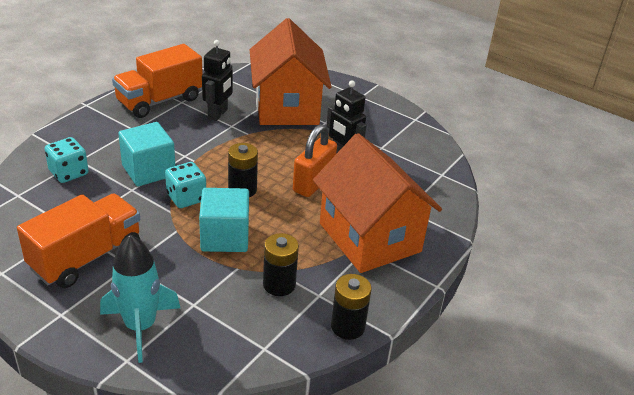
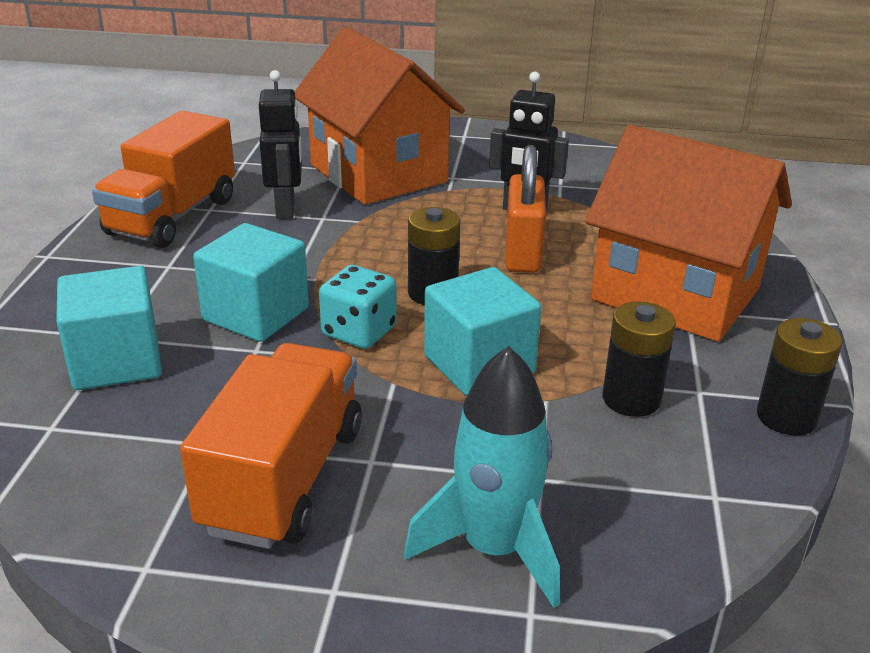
camera: 25 degrees left, 5 degrees down
(69, 173) = (116, 361): turquoise dice -> turquoise cube

